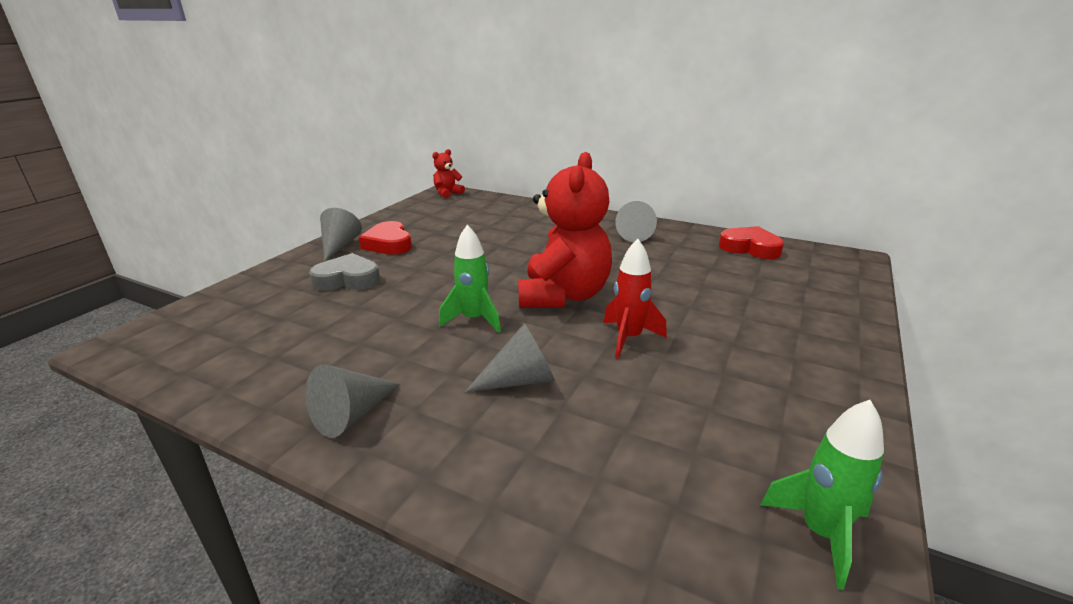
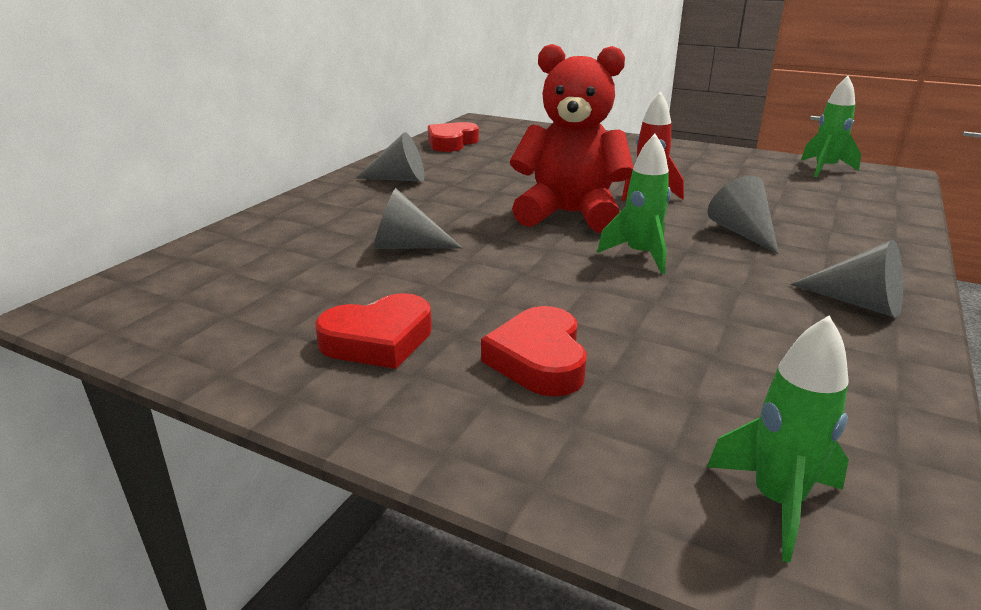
camera: 90 degrees left, 0 degrees up
(193, 328) = (777, 502): none -> green rocket
(339, 246) = (372, 399): grey cone -> grey cone (406, 246)
(347, 279) = (539, 360): grey heart -> red heart
(447, 193) = (92, 304): red teddy bear -> none

